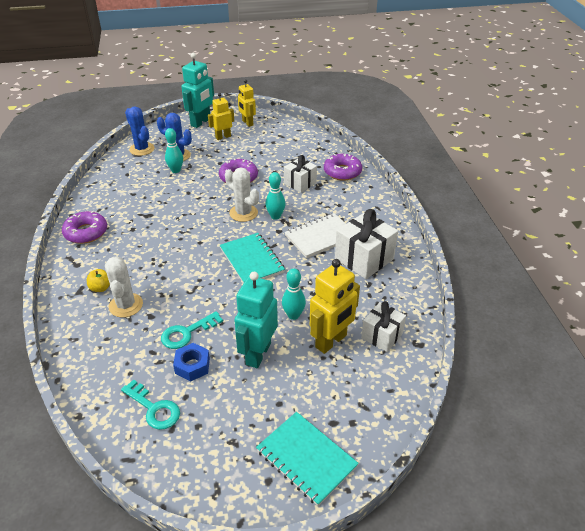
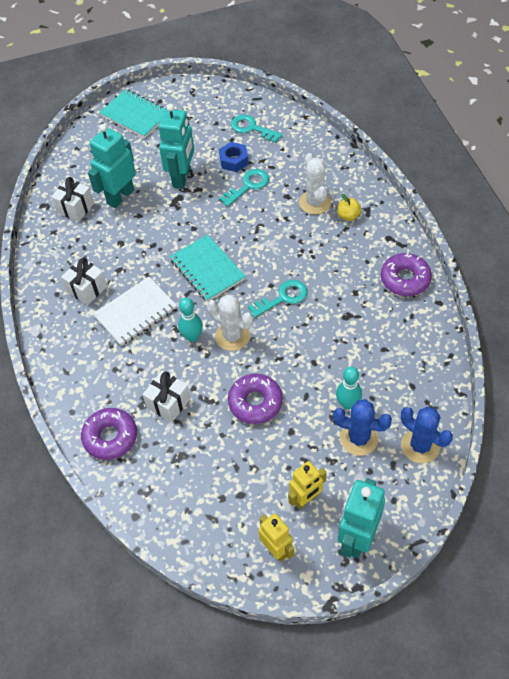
camera: 175 degrees right, 15 degrees up
(193, 232) = (283, 298): none -> turquoise key
(293, 315) = (156, 215): turquoise bowling pin -> none
(331, 341) = (120, 196): yellow robot -> turquoise robot
(364, 259) = (87, 289): white gift -> white gift, size x0.64

